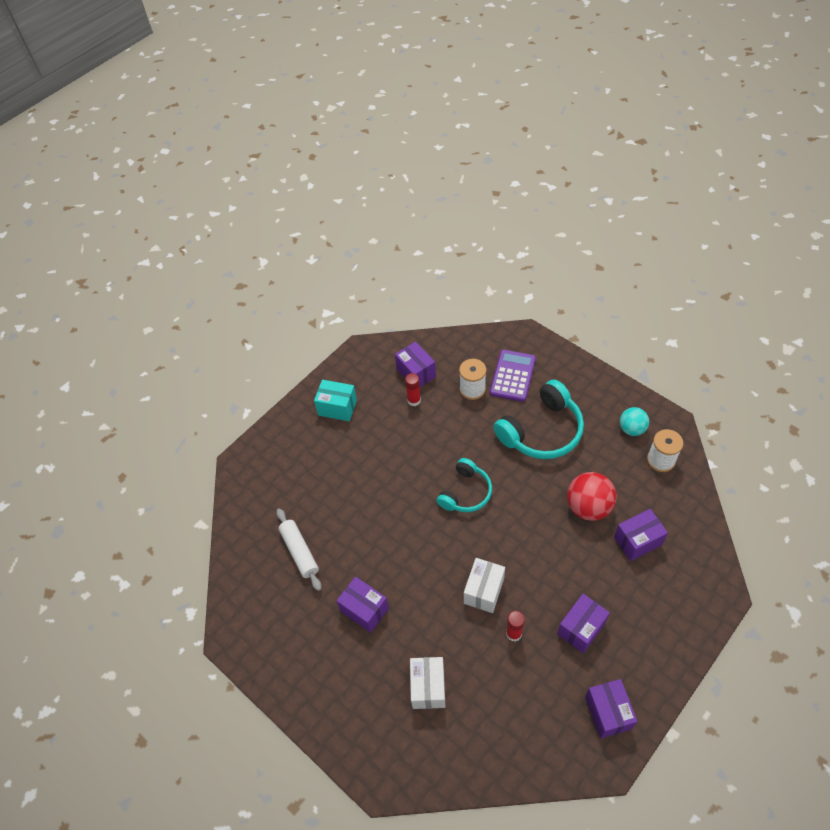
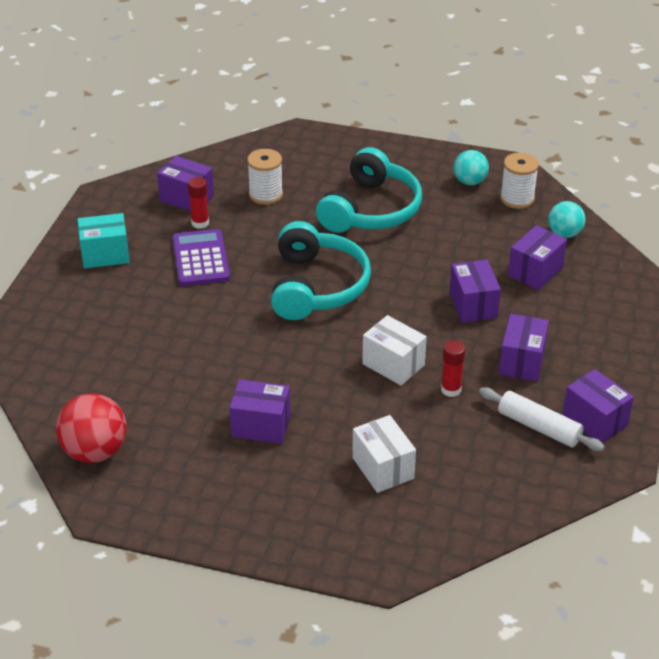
camera: 30 degrees left, 15 degrees down
(299, 552) = (142, 400): white rolling pin -> white rolling pin (539, 427)
(465, 492) = (316, 286): turquoise headphones -> turquoise headphones, size x1.59
(484, 591) = (393, 364): white box -> white box turned 45 degrees counterclockwise
(512, 376) = (306, 171): purple calculator -> purple calculator (200, 259)
(572, 556) = (473, 305): none -> purple box
(588, 507) = (464, 259): red ball -> red ball (95, 451)
(681, 510) = (564, 234): none -> turquoise ball

